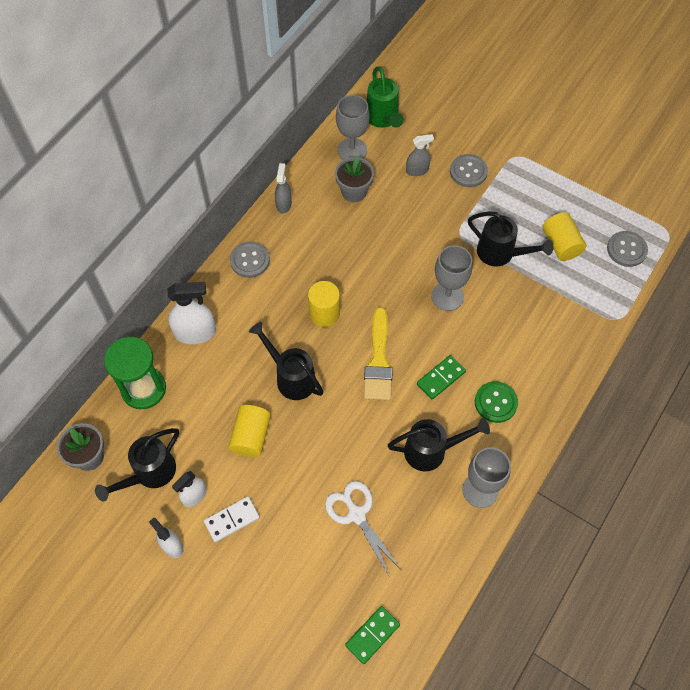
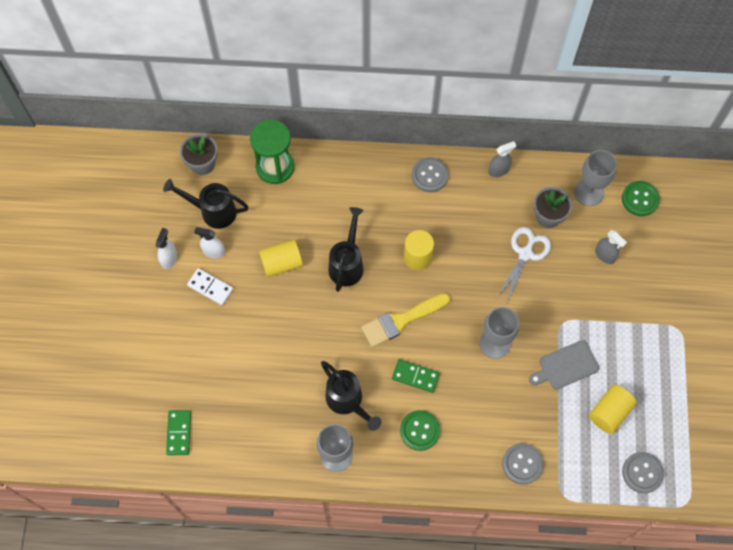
camera: 60 degrees right, 5 degrees up
(195, 333) = (342, 174): white spray bottle -> none
(356, 514) = (263, 373): white scissors -> white scissors (525, 254)
(372, 635) = (179, 433): green domino -> green domino turned 75 degrees clockwise
(383, 118) = (640, 199): green watering can -> green button
(468, 172) = (633, 297): grey button -> grey button (522, 464)
(500, 253) = (565, 366): black watering can -> grey cutting board

